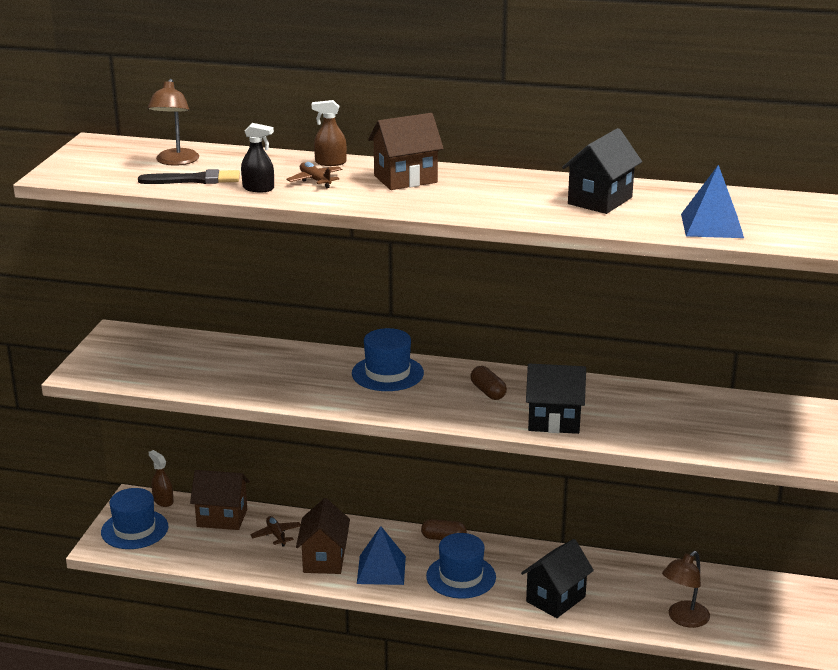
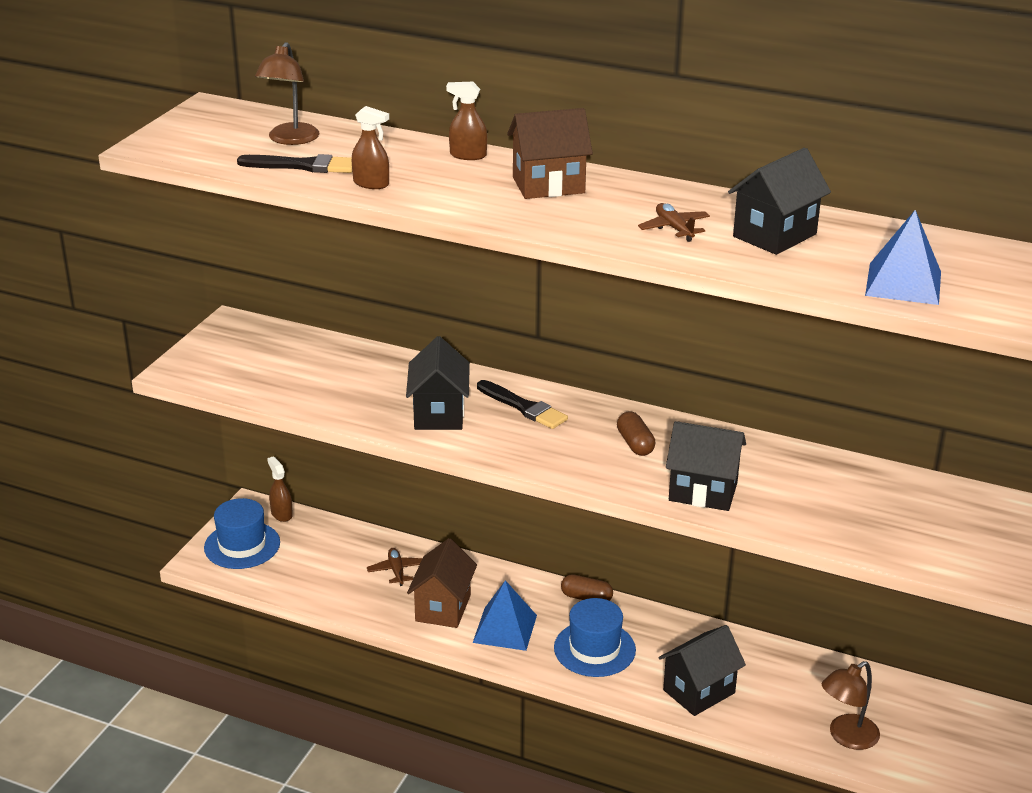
camera: 10 degrees right, 5 degrees up
(222, 518) = (341, 543): brown house -> none
(258, 188) = (371, 184): black spray bottle -> brown spray bottle
(315, 180) = (441, 178): brown plane -> brown plane (674, 228)
(318, 385) = (439, 414): none -> black house
(387, 373) = (524, 407): blue hat -> black brush

